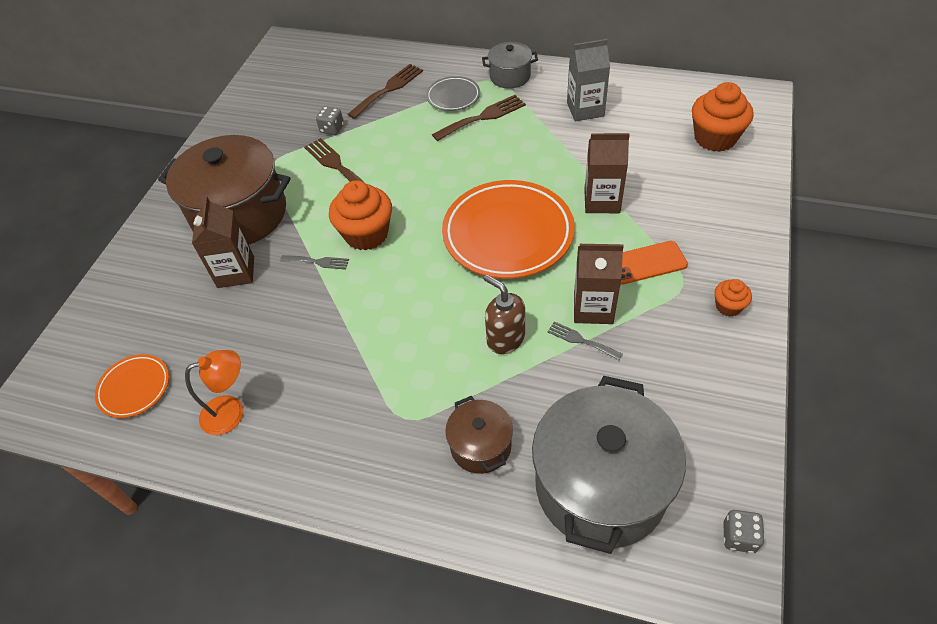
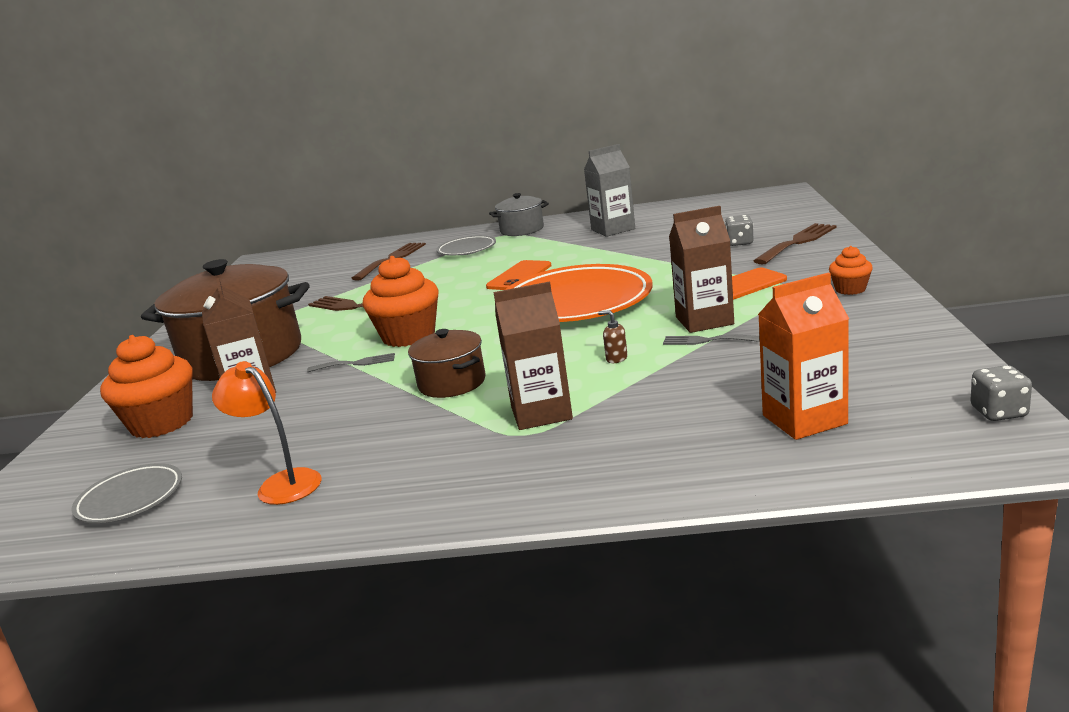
camera: 15 degrees left, 30 degrees down
(134, 388) = (130, 499): orange plate -> grey plate
(231, 411) = (281, 483): orange lamp -> orange lamp turned 105 degrees counterclockwise
(332, 129) = (337, 290): grey dice -> grey dice (739, 243)
(479, 166) = (519, 276): none -> orange phone
(481, 446) = (634, 429): brown pot -> brown pot (452, 383)
(483, 117) = (506, 253): brown fork -> brown fork (797, 242)
(505, 339) = (616, 358): brown soap dispenser -> brown soap dispenser, size x0.49
(600, 485) = (804, 419): grey pot -> orange carton
(602, 201) = (667, 266): brown carton -> brown carton (541, 413)
(715, 138) = (756, 217): orange cupcake -> orange cupcake (162, 423)

